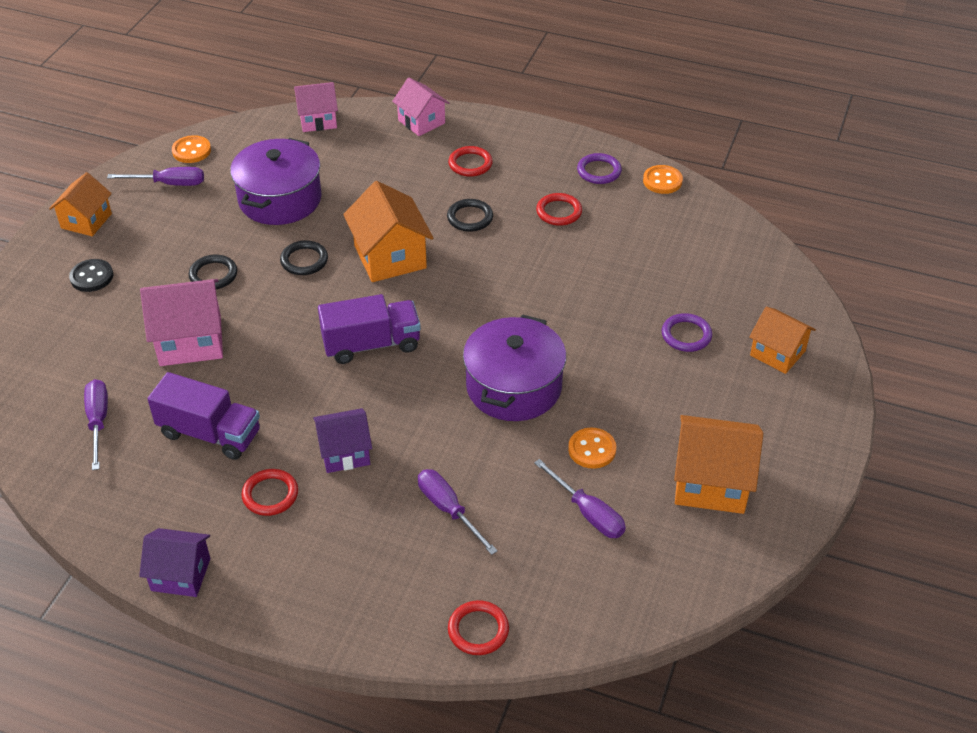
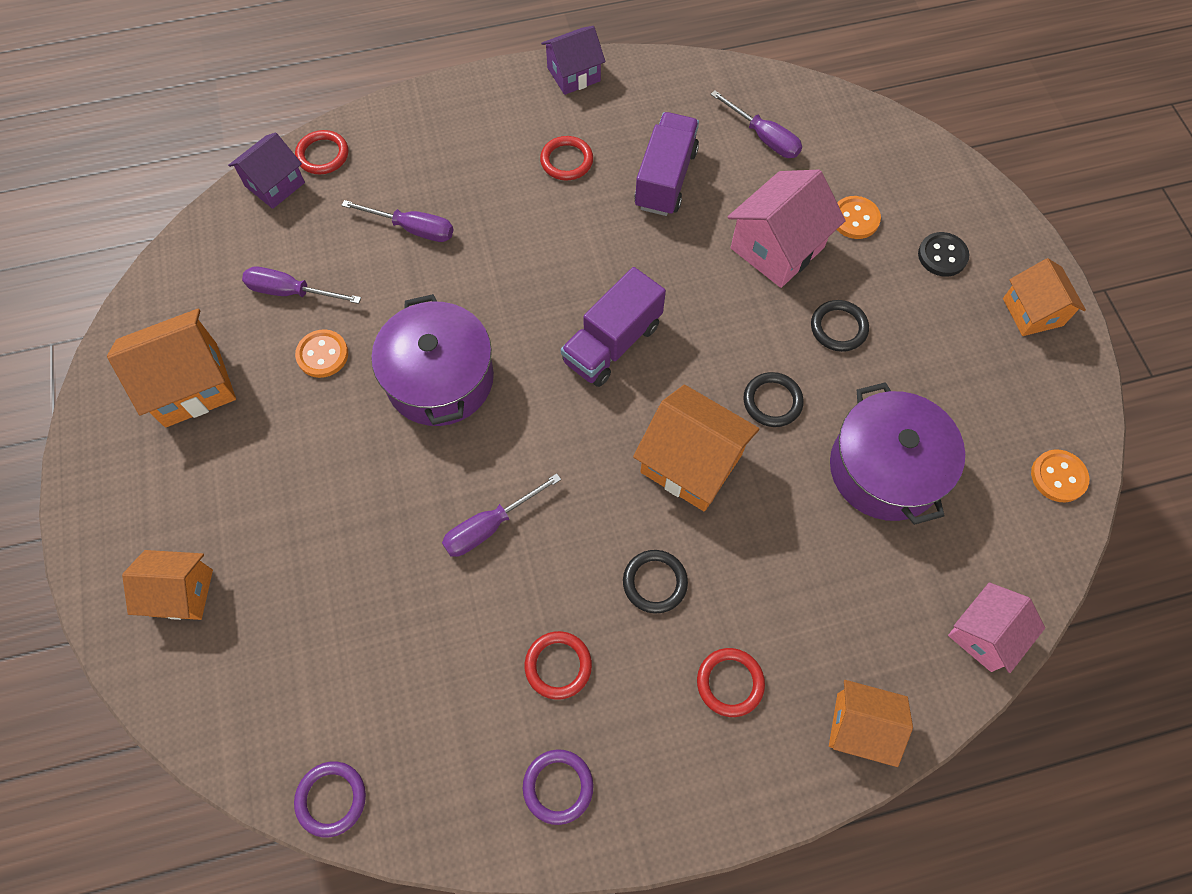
camera: 145 degrees right, 20 degrees up
(169, 184) = (1019, 412): purple screwdriver -> purple screwdriver (490, 526)
(210, 433) = (665, 179): purple truck -> purple truck turned 120 degrees clockwise
(345, 452) = (539, 227): purple house -> purple house (275, 184)
(421, 122) = (860, 727): pink house -> orange house
(662, 181) = (461, 826): orange button -> orange button (855, 219)
(686, 335) = (297, 555): purple ring -> purple ring (331, 799)

